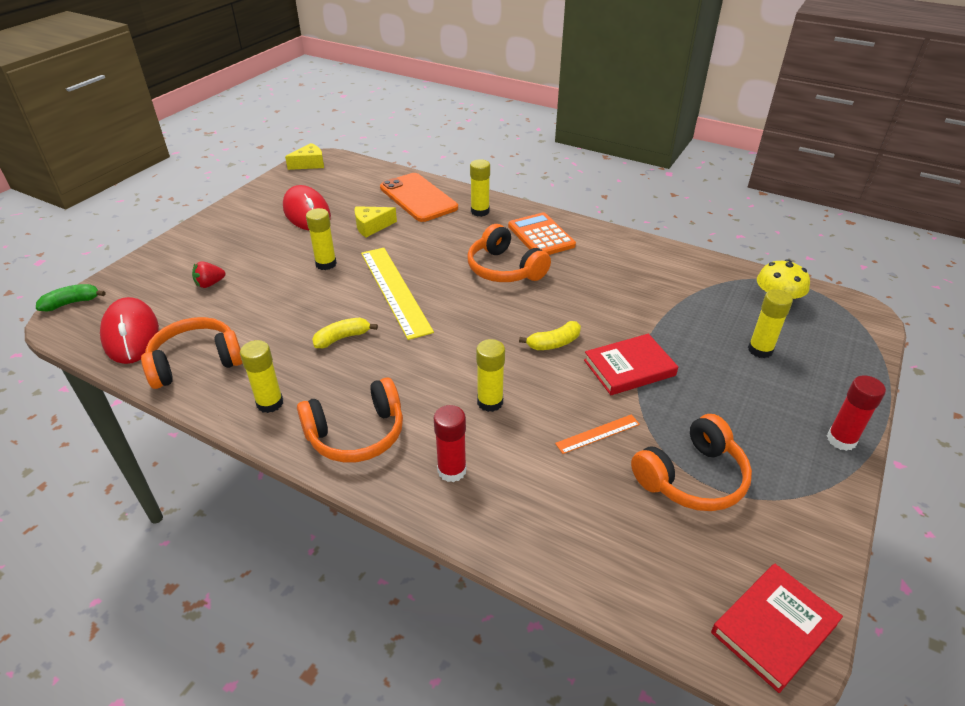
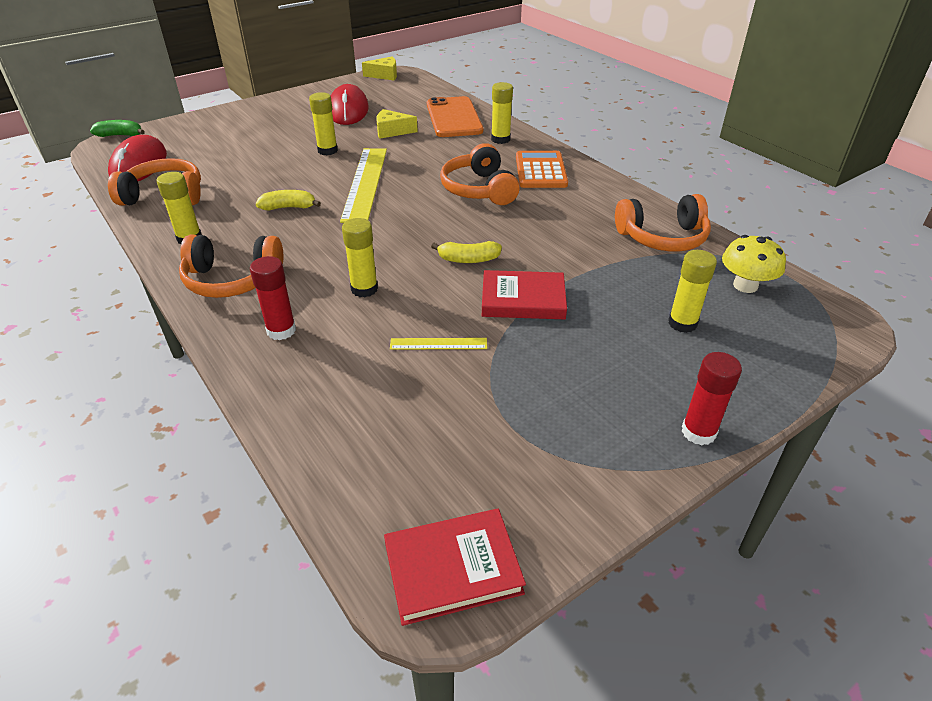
camera: 25 degrees right, 0 degrees up
(210, 284) = (226, 145): red strawberry -> none
(598, 434) = (438, 344): orange ruler -> yellow ruler
(692, 478) = (496, 410): orange headphones -> orange headphones (662, 238)

